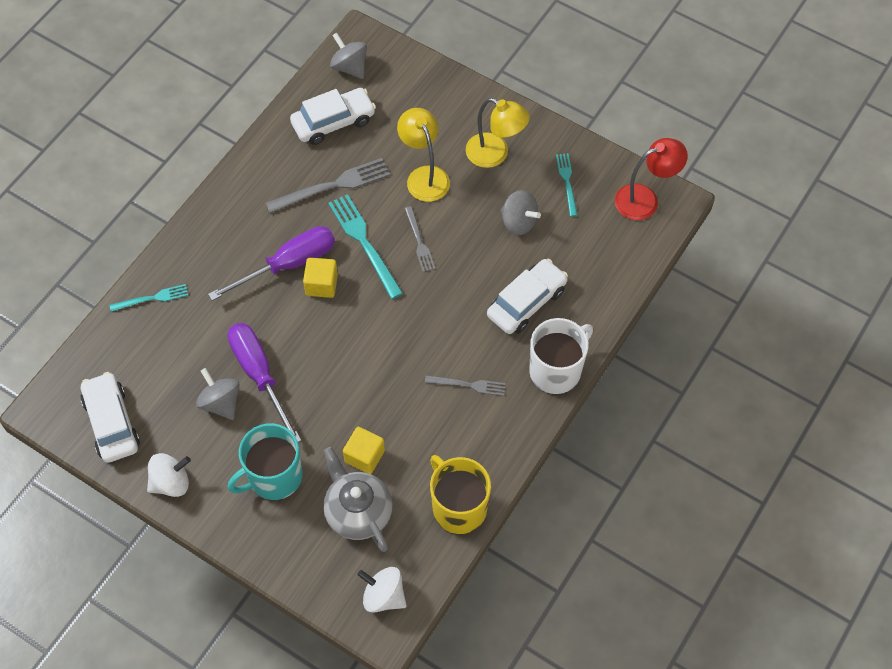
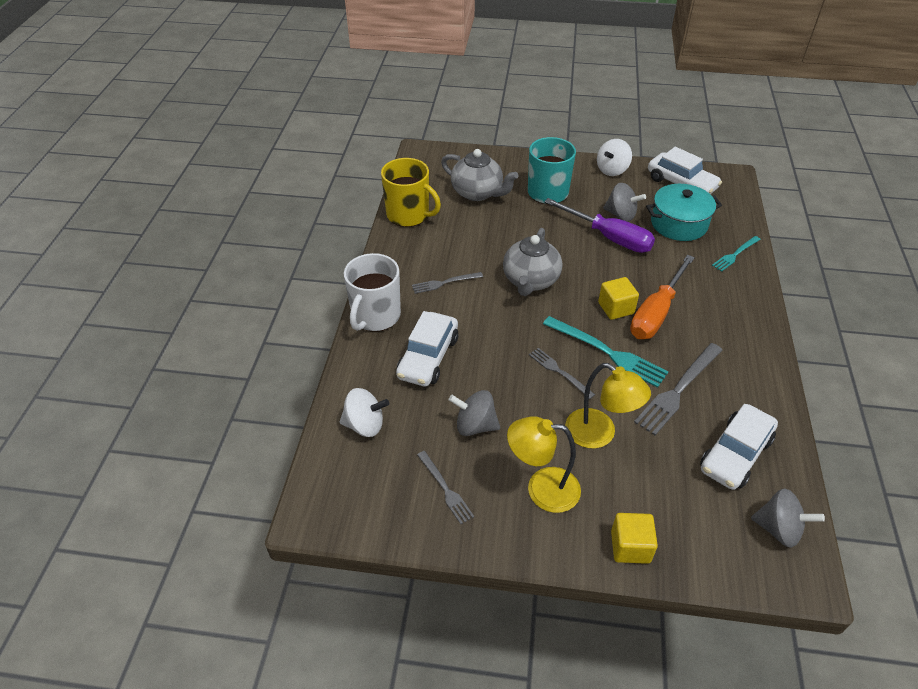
camera: 155 degrees right, 15 degrees down
(170, 363) = (679, 224): none -> turquoise pot
(288, 264) = (656, 313): purple screwdriver -> orange screwdriver
(364, 456) = (495, 219): yellow cube -> yellow cube (630, 547)
(380, 351) = (530, 280): none -> grey teapot
(383, 596) = (432, 164): white spinning top -> white spinning top (365, 425)
(567, 182) = (445, 489): turquoise fork -> grey fork
(645, 199) = (348, 504): red lamp -> none

